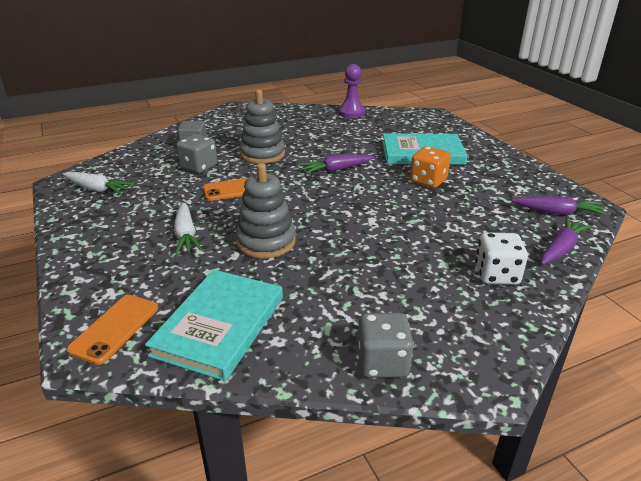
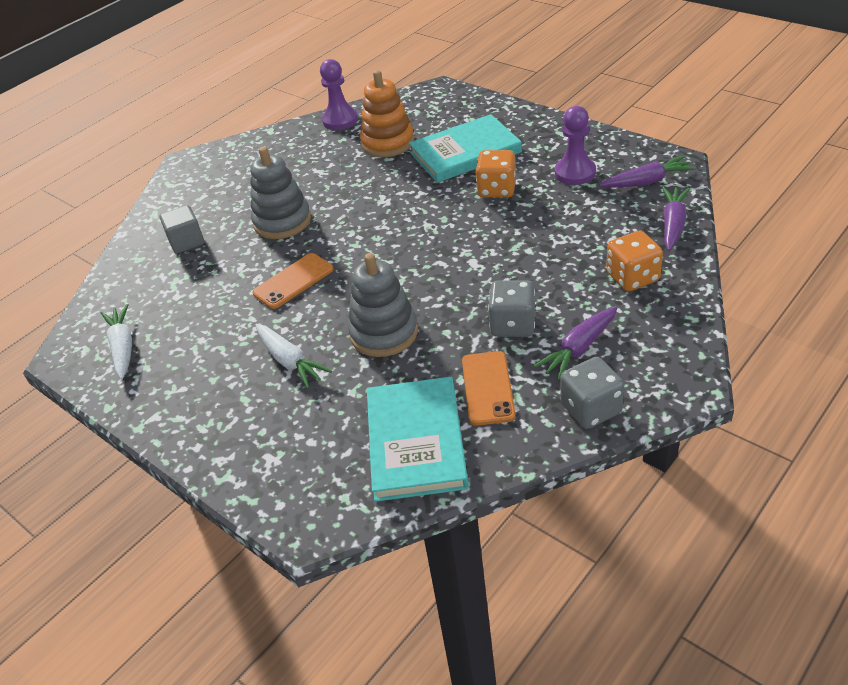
camera: 20 degrees left, 10 degrees up
(97, 189) = (123, 347): white carrot -> white carrot turned 105 degrees counterclockwise
(115, 328) = (314, 491): orange phone -> orange phone (487, 388)
(199, 167) = (220, 268): grey dice -> grey dice (513, 325)
(336, 170) = (386, 212): purple carrot -> purple carrot (579, 348)
(372, 133) = (388, 143): none -> orange stacking toy
(496, 275) = (632, 277): white dice -> orange dice
(499, 189) = (575, 173): none -> purple pawn

